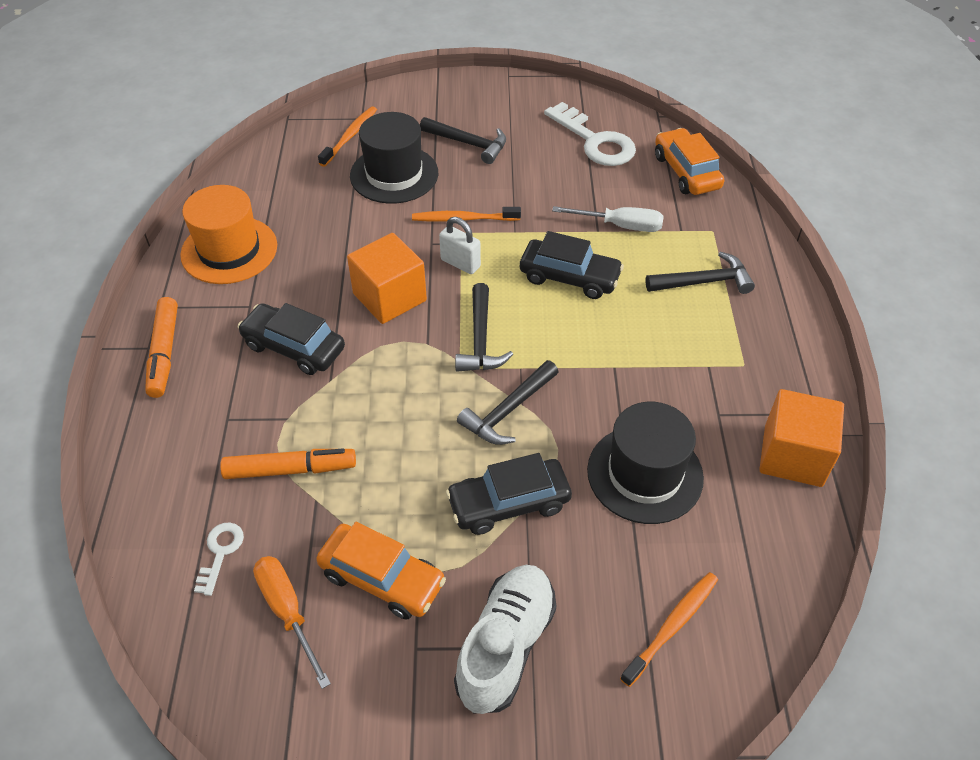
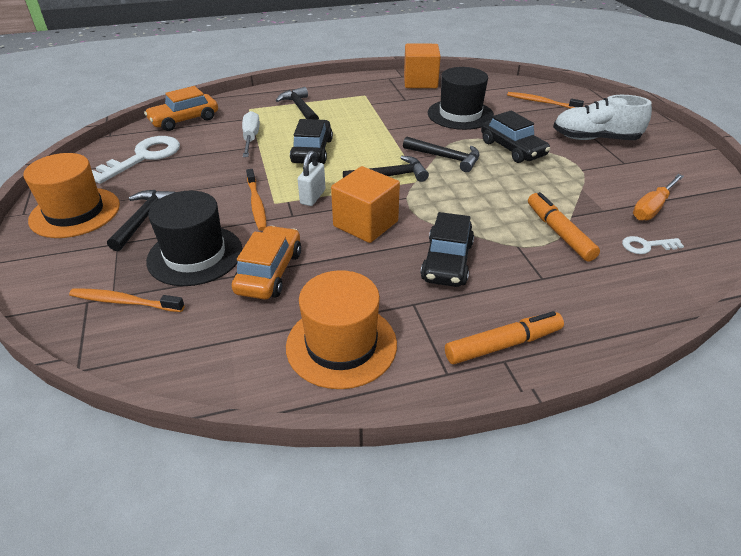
camera: 105 degrees left, 10 degrees down
(382, 578) = (597, 180): orange car -> orange car (269, 272)
(497, 103) = (75, 212): none -> orange hat

